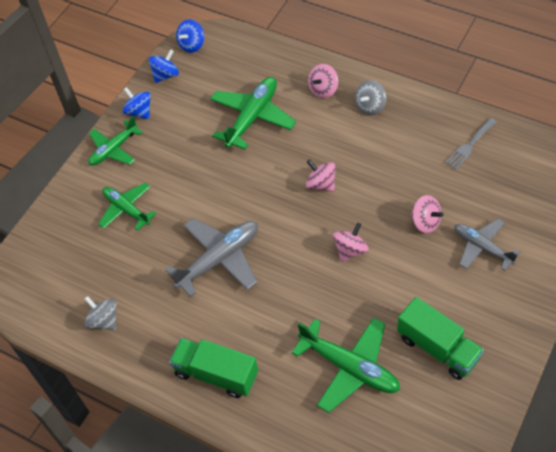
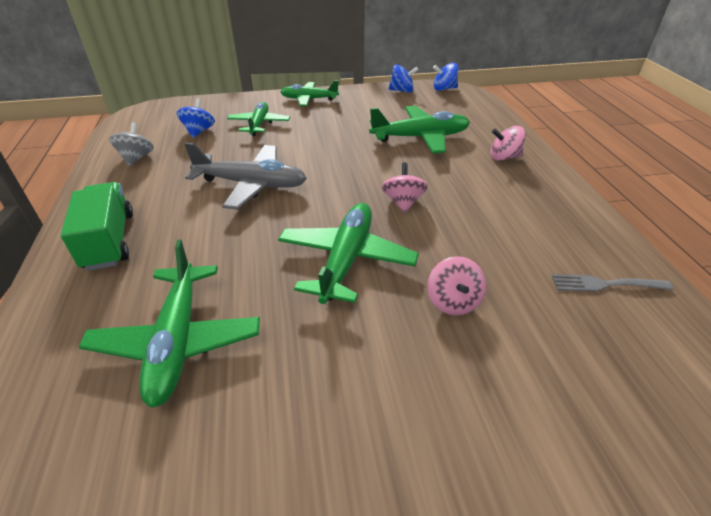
camera: 45 degrees right, 15 degrees down
(139, 112) = (355, 95): blue spinning top -> blue spinning top (199, 131)
(350, 250) = (346, 259): pink spinning top -> green plane
(370, 106) = (531, 190): grey spinning top -> none
(438, 348) = (271, 423): green truck -> none
(482, 247) = (484, 382): grey plane -> none

